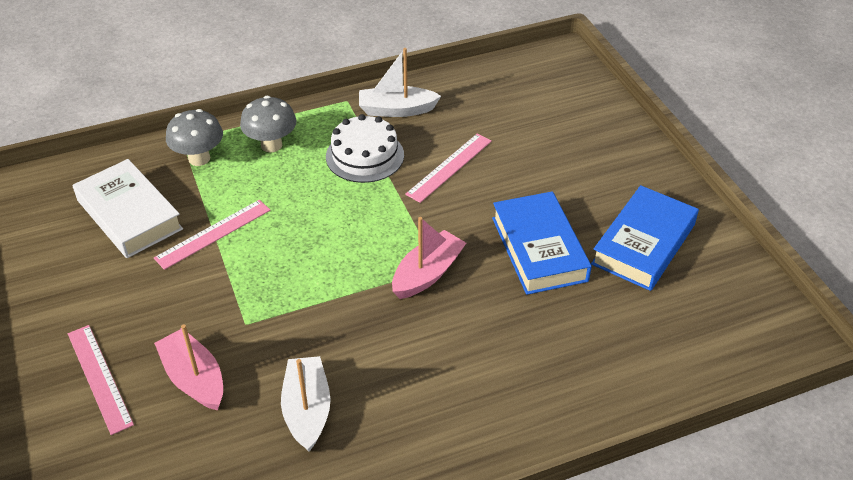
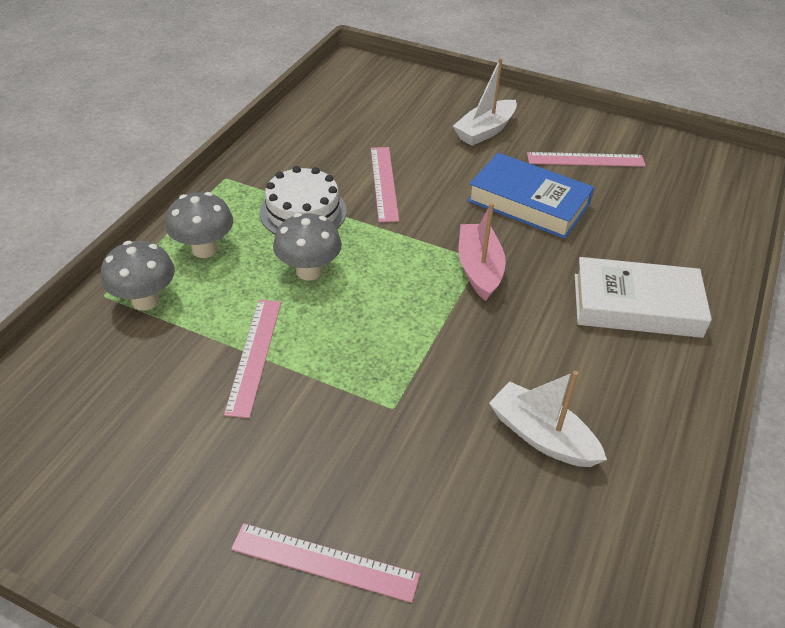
camera: 45 degrees left, 0 degrees up
(129, 215) = (140, 394): white book -> white book (636, 305)
(194, 378) = (415, 488): pink boat -> none
(313, 200) = (309, 271): none -> grey mushroom
(396, 110) = (280, 163): white boat -> white boat (485, 131)
(643, 244) = (585, 160): blue book -> pink ruler

